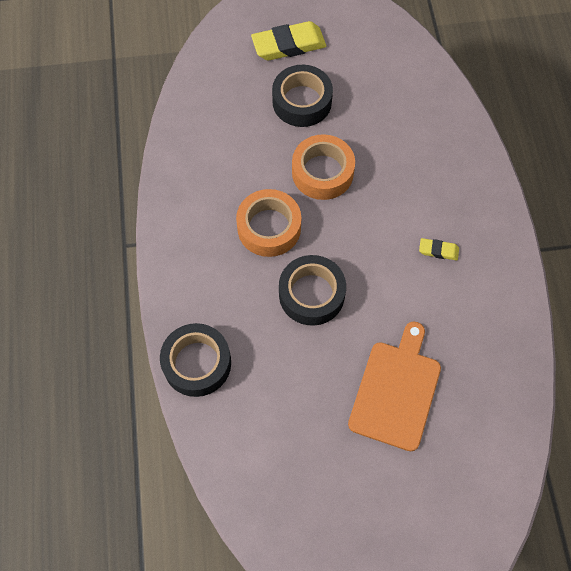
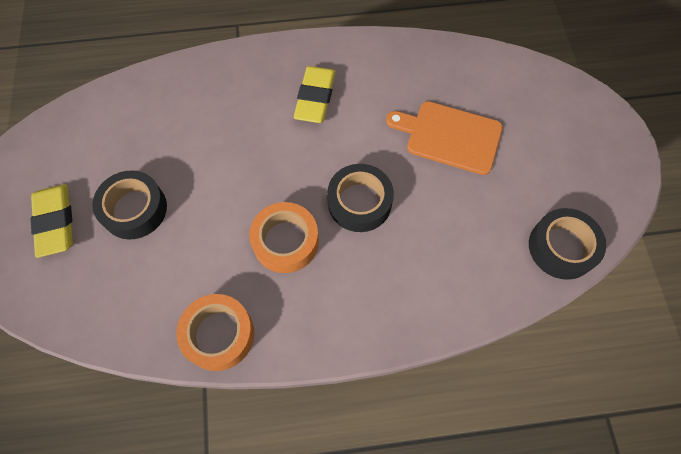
camera: 90 degrees left, 0 degrees up
(197, 363) = (437, 308): black tape -> black tape (561, 247)
(322, 172) = (224, 191): orange tape -> orange tape (218, 334)
(438, 250) = (315, 98): yellow eraser -> yellow eraser, size x2.01

